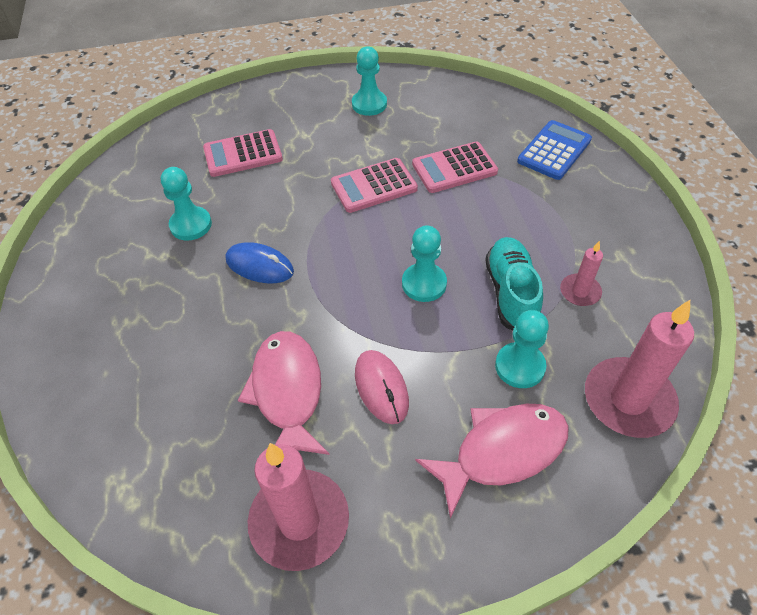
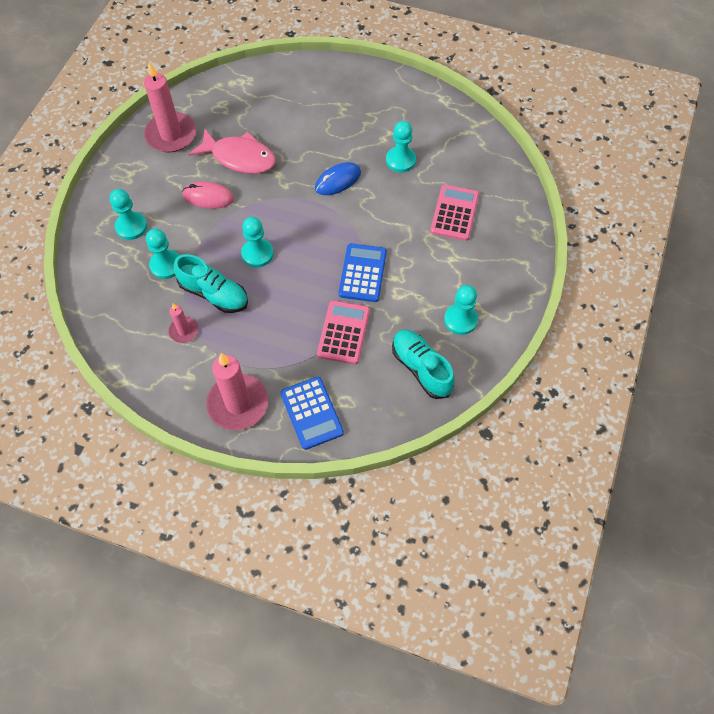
camera: 120 degrees right, 10 degrees up
(374, 186) = (362, 273): pink calculator -> blue calculator
(441, 107) = (421, 368): none -> turquoise shoe
(502, 452) = (131, 226): pink fish -> turquoise pawn
(628, 400) = (105, 301): pink candle -> pink candle (238, 404)

